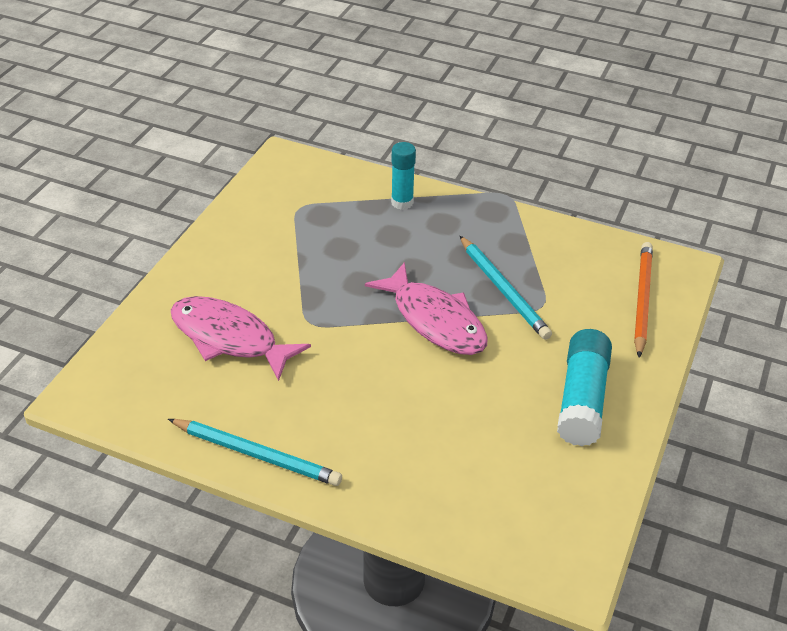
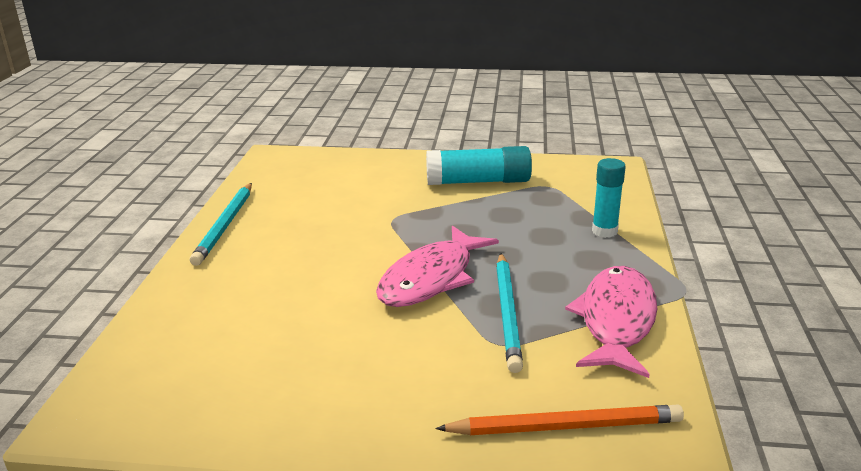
camera: 75 degrees right, 15 degrees down
(229, 338) = (355, 190): pink fish -> pink fish (616, 321)
(503, 290) = (508, 313): turquoise pencil -> turquoise pencil turned 45 degrees counterclockwise
(582, 399) = (349, 394): turquoise glue stick -> turquoise glue stick (478, 182)

